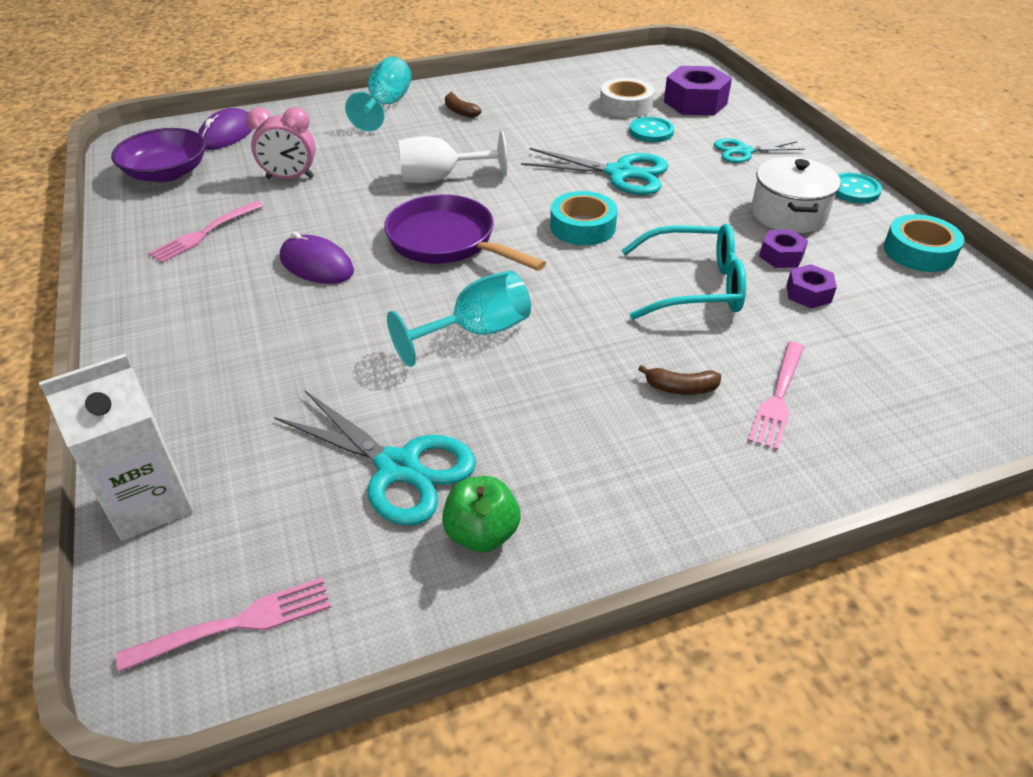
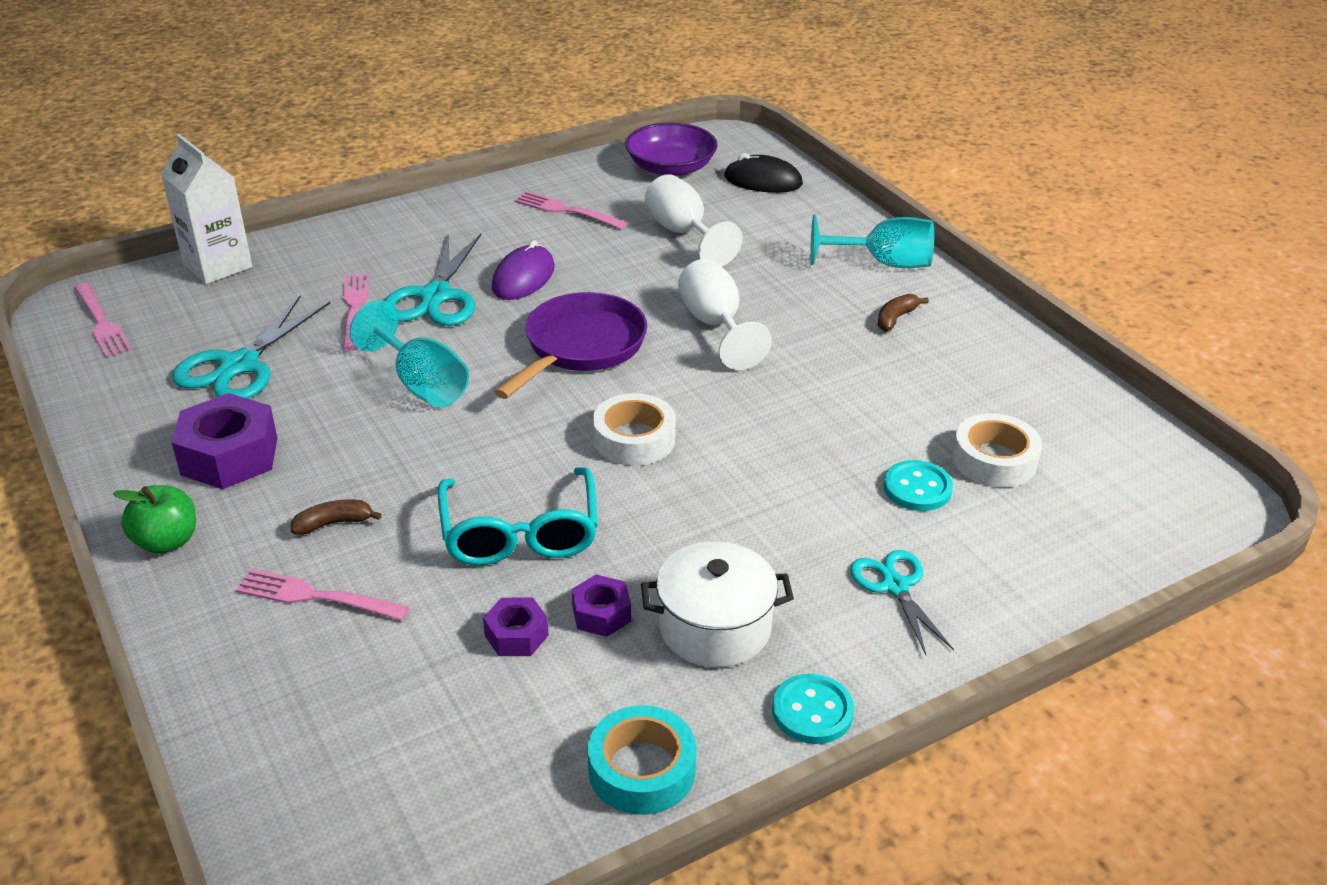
camera: 80 degrees right, 5 degrees down
(227, 134) = (763, 181): purple mouse -> black mouse
(290, 178) = (683, 233): pink clock -> white goblet
(316, 377) = (354, 308): none -> pink fork
(482, 533) = (160, 416): green apple -> green apple (166, 541)
(582, 226) = (634, 439): turquoise tape -> white tape
(620, 173) = (778, 463): turquoise scissors -> turquoise scissors (436, 296)
(680, 388) = (333, 523): brown banana -> brown banana turned 75 degrees clockwise
(695, 102) = (1048, 534): purple nut -> purple nut (230, 456)

